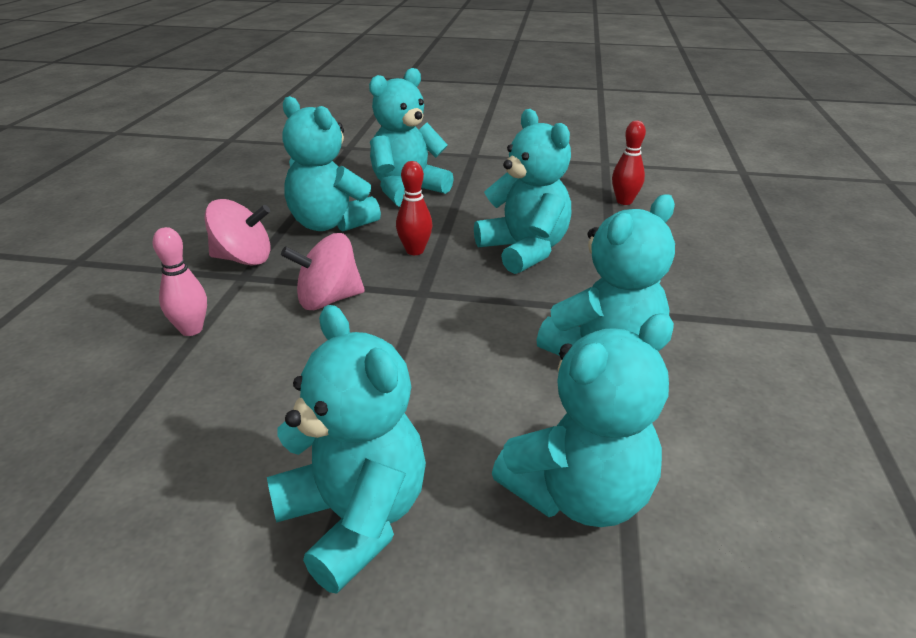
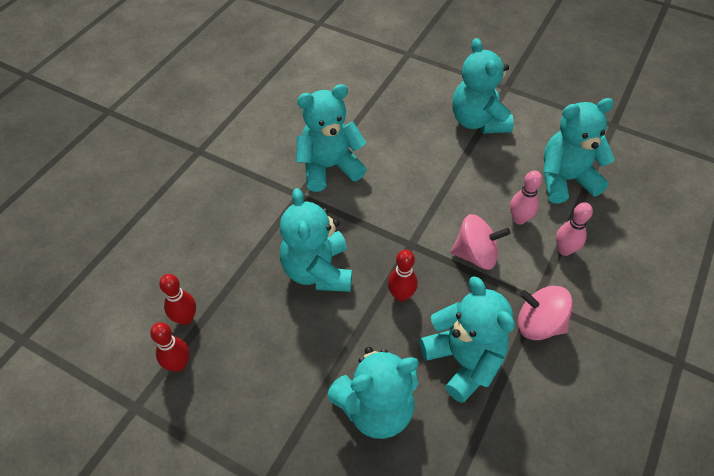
camera: 160 degrees left, 20 degrees up
(261, 352) = (519, 219): none -> pink bowling pin
(579, 494) = (388, 108): turquoise teddy bear -> turquoise teddy bear (565, 180)
(597, 182) = (178, 364): none -> red bowling pin

